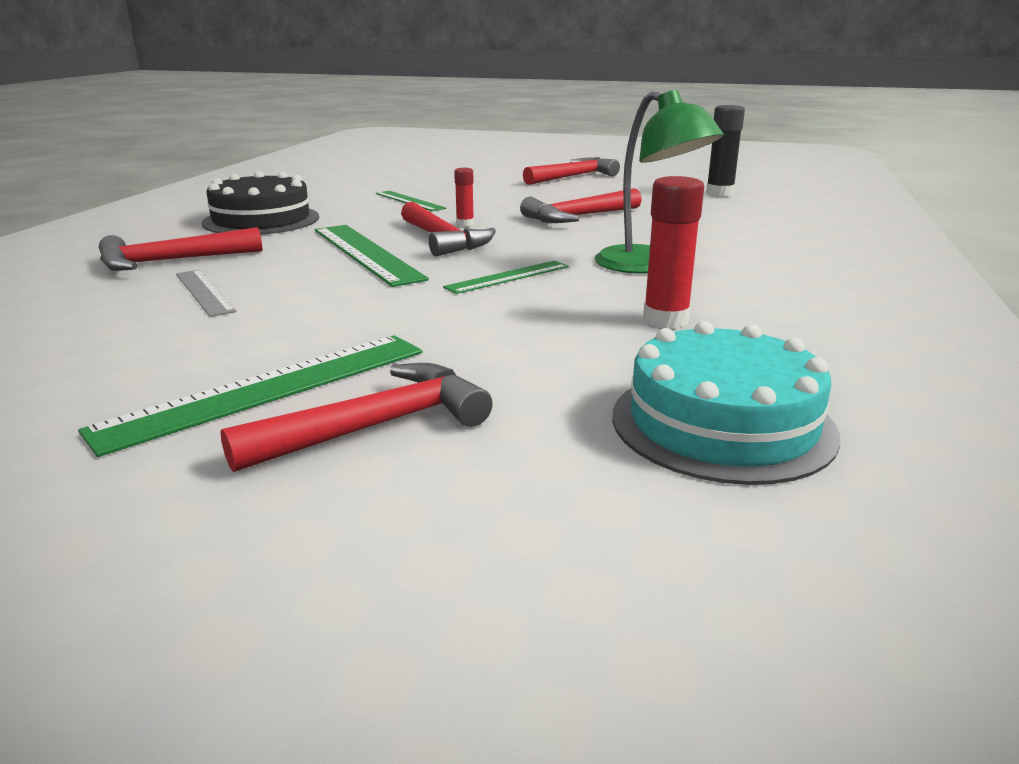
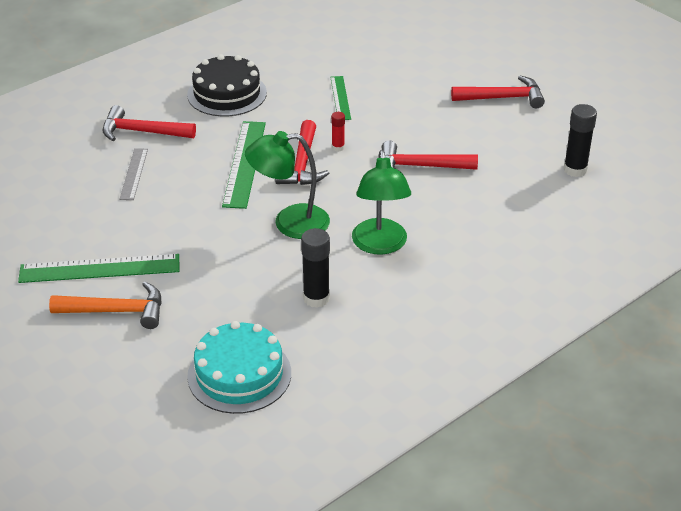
camera: 35 degrees right, 15 degrees up
(376, 426) = (116, 311): red hammer -> orange hammer
(508, 277) = (290, 223): green ruler -> green lamp
(665, 320) = (316, 298): red glue stick -> black glue stick

